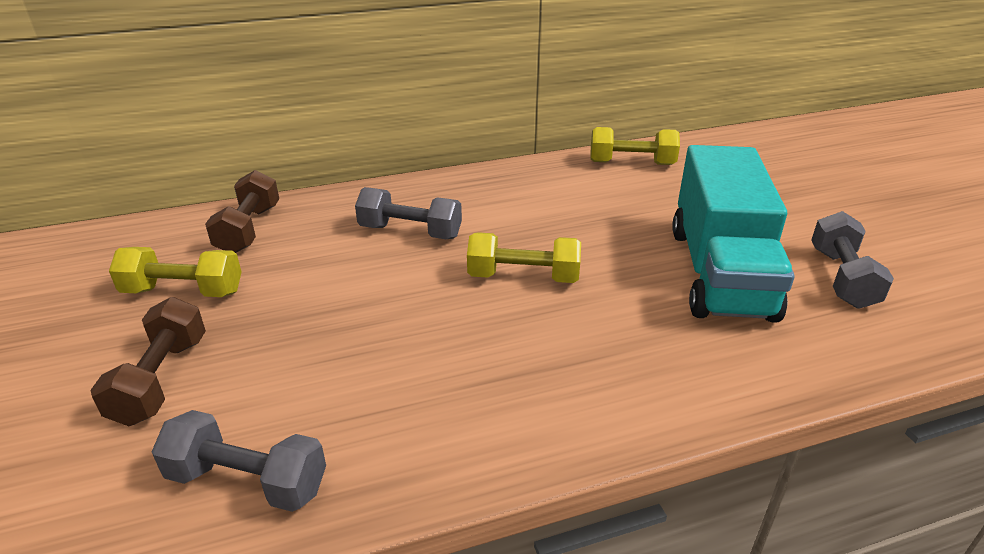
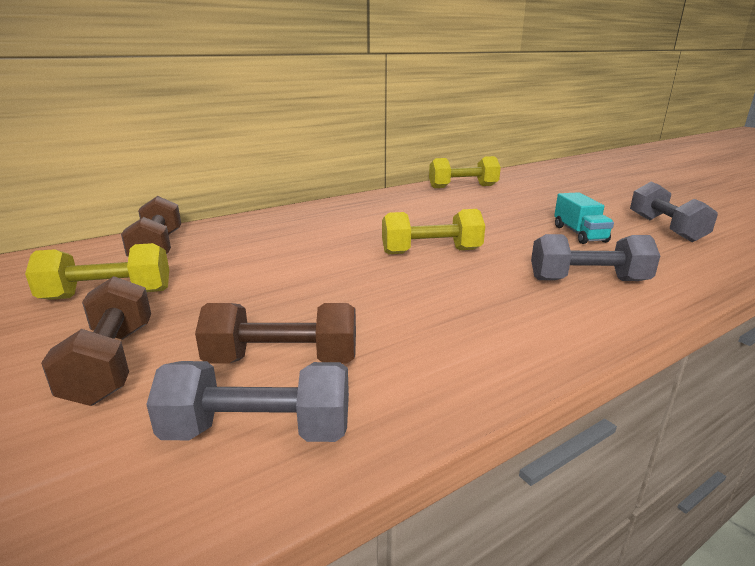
camera: 15 degrees left, 10 degrees down
(301, 406) = (282, 360): none -> brown dumbbell
(410, 232) = (313, 236): grey dumbbell -> grey dumbbell (588, 280)
(719, 272) = (579, 234): turquoise truck -> turquoise truck, size x0.43

